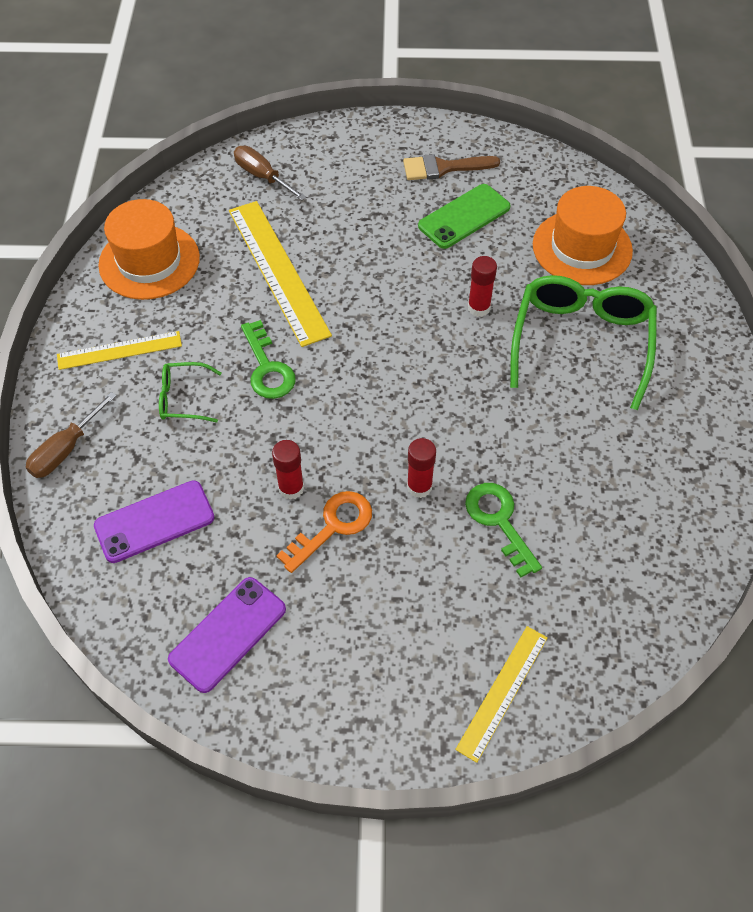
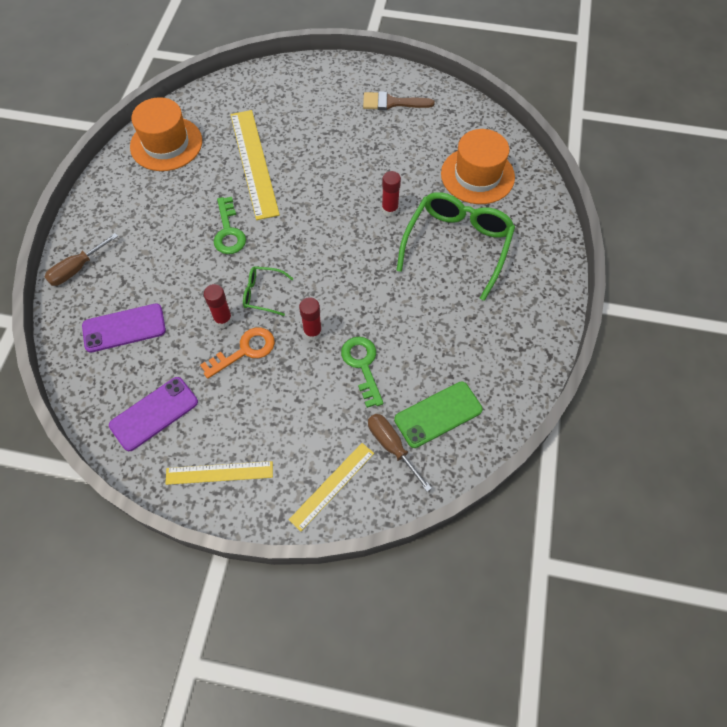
camera: 10 degrees right, 5 degrees up
(119, 350) = (130, 204): yellow ruler -> yellow ruler (219, 473)
(183, 398) = (165, 245): green glasses -> green glasses (262, 294)
(262, 176) = (261, 92): brown screwdriver -> brown screwdriver (392, 447)
(464, 216) = (397, 141): green phone -> green phone (438, 414)

